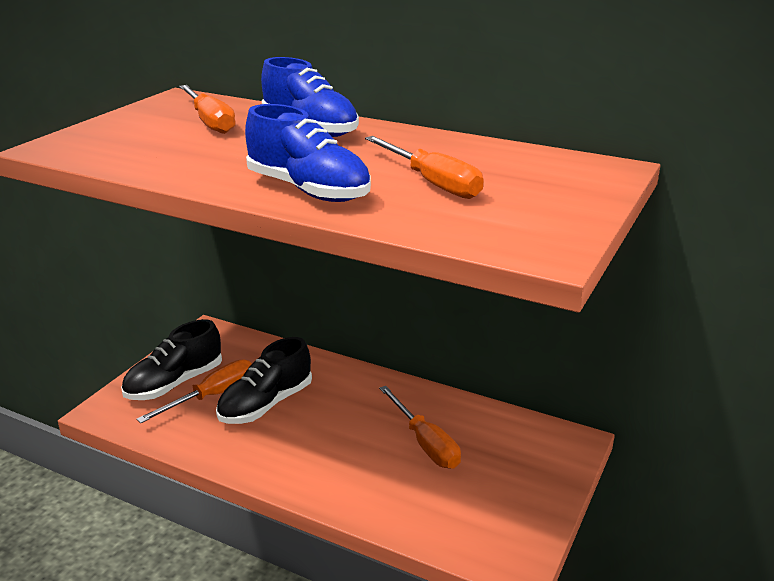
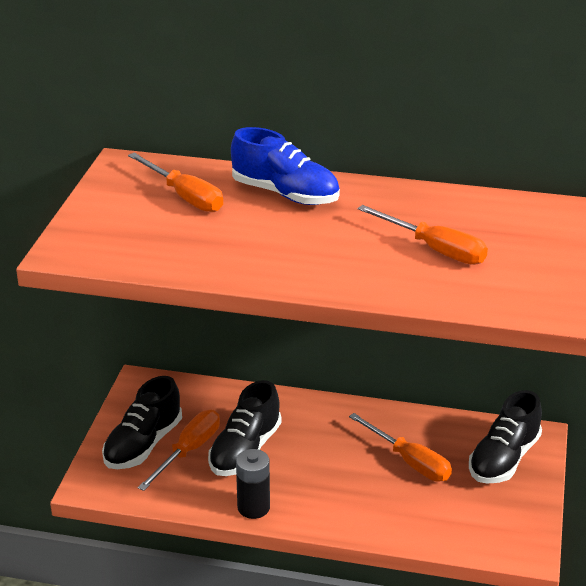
camera: 15 degrees left, 5 degrees up
(242, 460) = (253, 507): none -> black battery
(308, 190) = (340, 273): blue shoe -> none
(528, 458) = (503, 459): none -> black shoe

